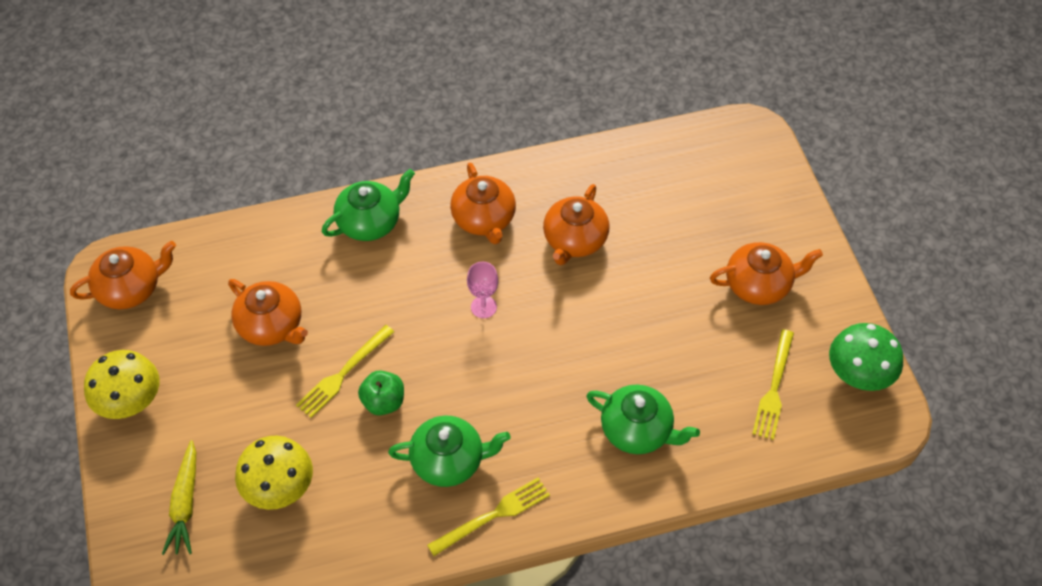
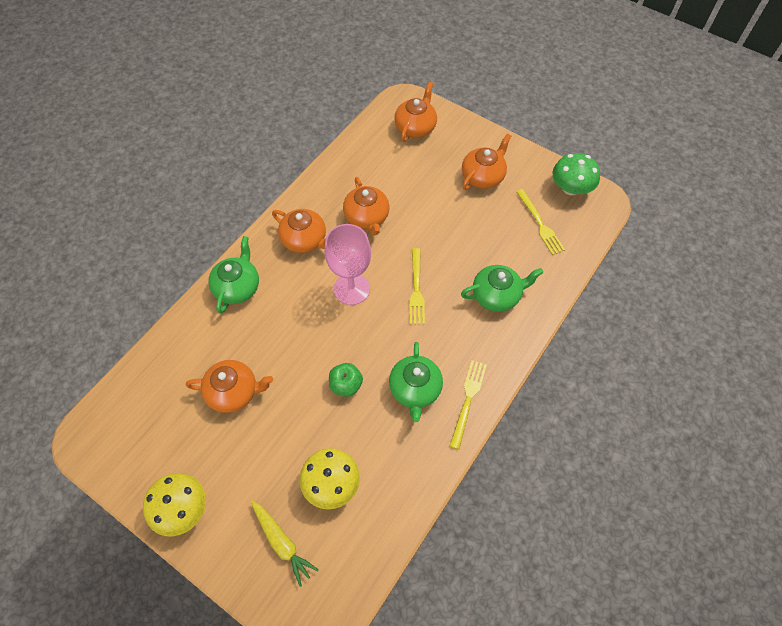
camera: 40 degrees left, 5 degrees up
(130, 288) = (114, 438): orange teapot -> orange teapot (415, 127)
(343, 373) = (306, 387): yellow fork -> yellow fork (416, 289)
(449, 461) = (415, 389): green teapot -> green teapot turned 135 degrees clockwise
(483, 307) = (352, 289): pink goblet -> pink goblet, size x1.92

